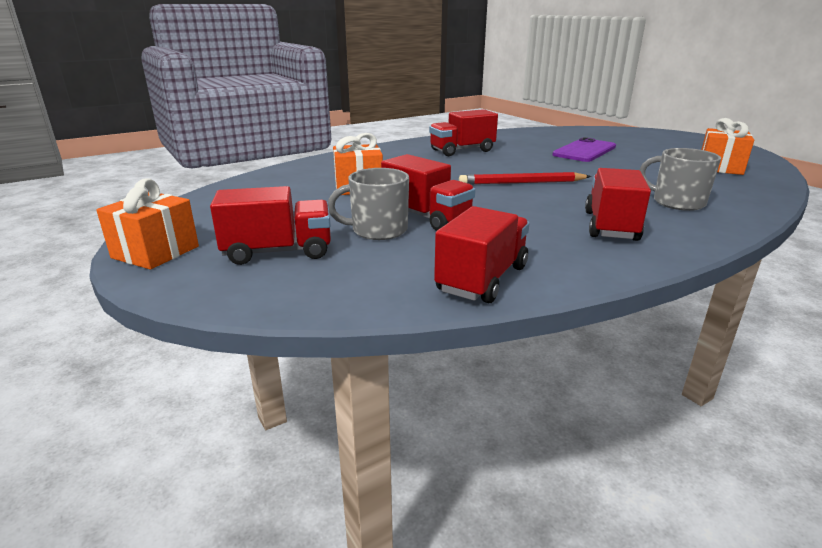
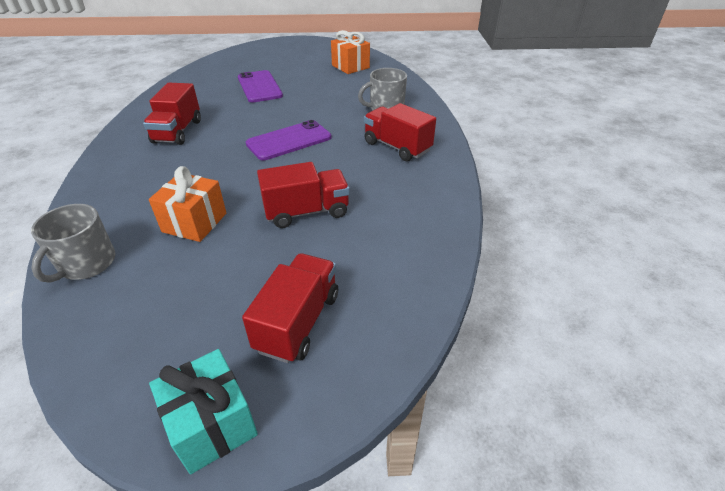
camera: 60 degrees left, 15 degrees up
(155, 252) = (212, 424): orange gift -> turquoise gift
(378, 230) = (308, 247): grey mug -> grey mug (86, 264)
(482, 279) = (430, 230): red truck -> none
(522, 183) = (289, 141): red pencil -> purple phone

